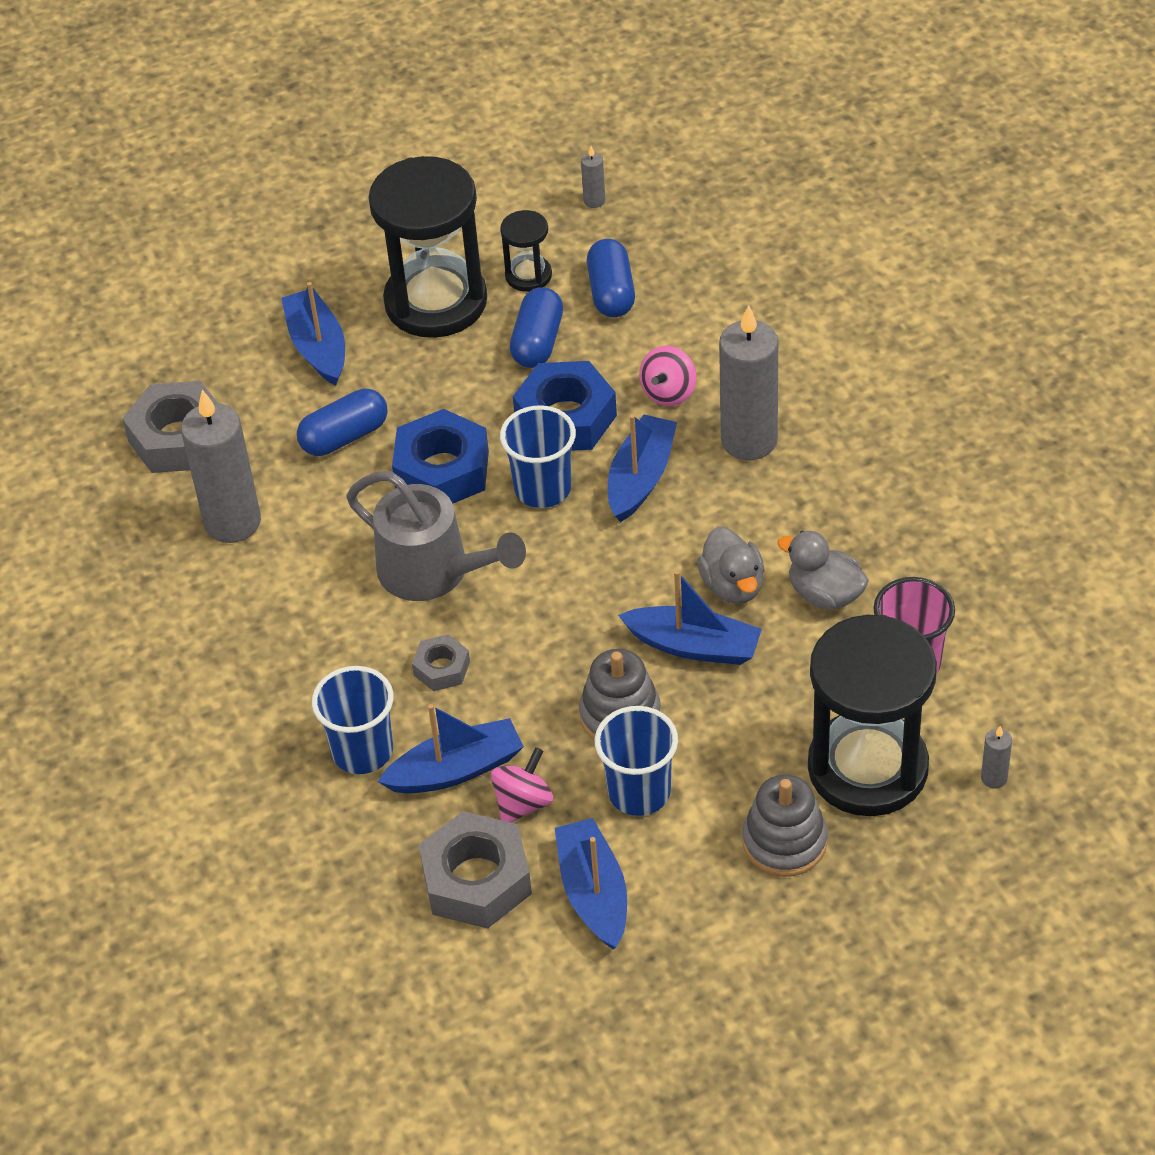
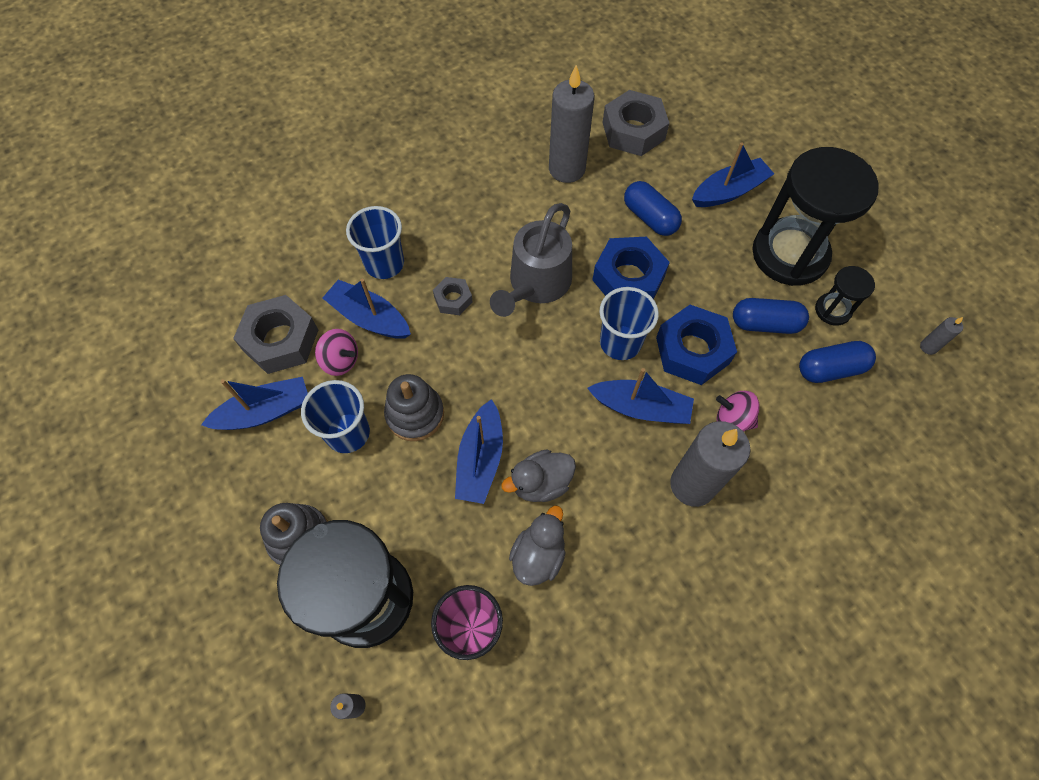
camera: 80 degrees right, 15 degrees up
(456, 769) = (369, 318): blue boat -> blue boat turned 150 degrees clockwise

